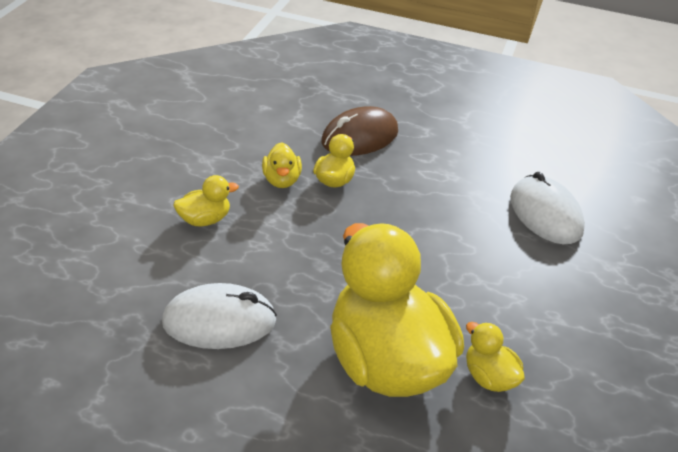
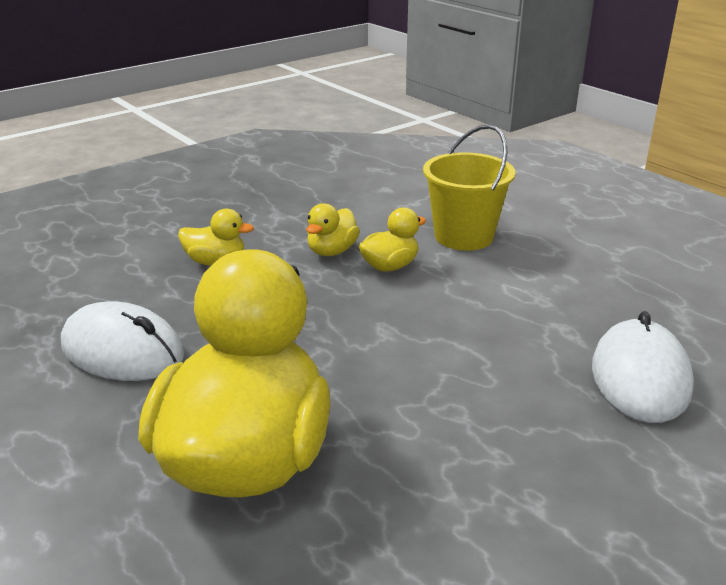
camera: 35 degrees right, 10 degrees down
(360, 137) = (464, 236): brown mouse -> yellow bucket
(489, 377) = (358, 533): yellow duck -> none

